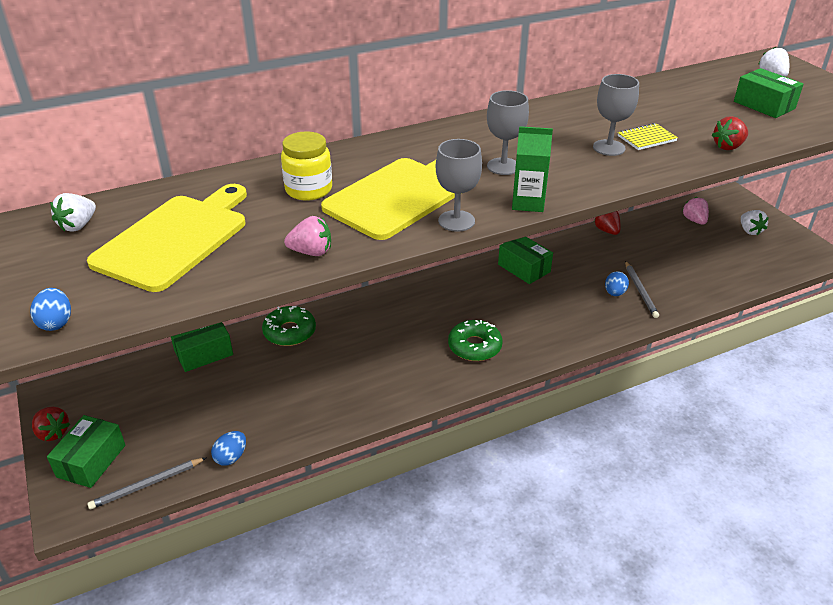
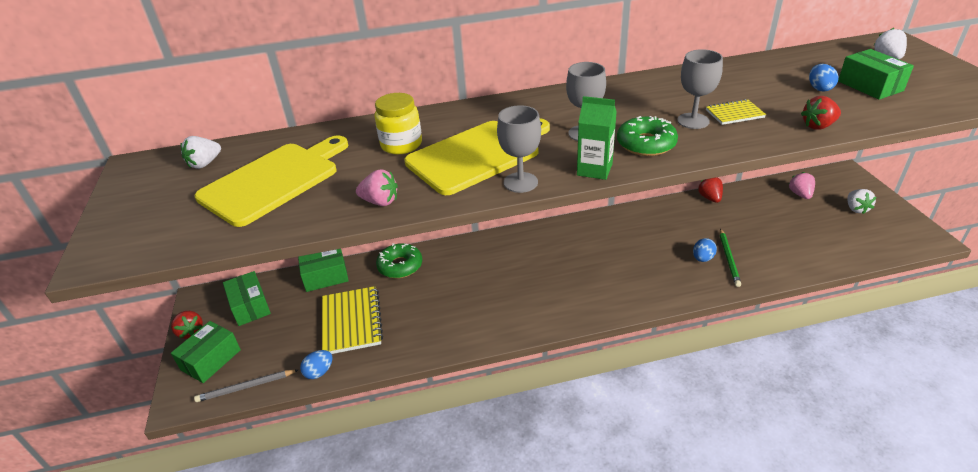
camera: 15 degrees right, 0 degrees up
(56, 323) = (149, 247): blue egg -> blue egg (819, 88)
(252, 399) = (352, 322): none -> yellow notebook
(474, 346) = (556, 296): green donut -> green donut (646, 144)
(524, 268) = (621, 227): green box -> green box (250, 306)
(640, 291) = (729, 258): grey pencil -> green pencil

